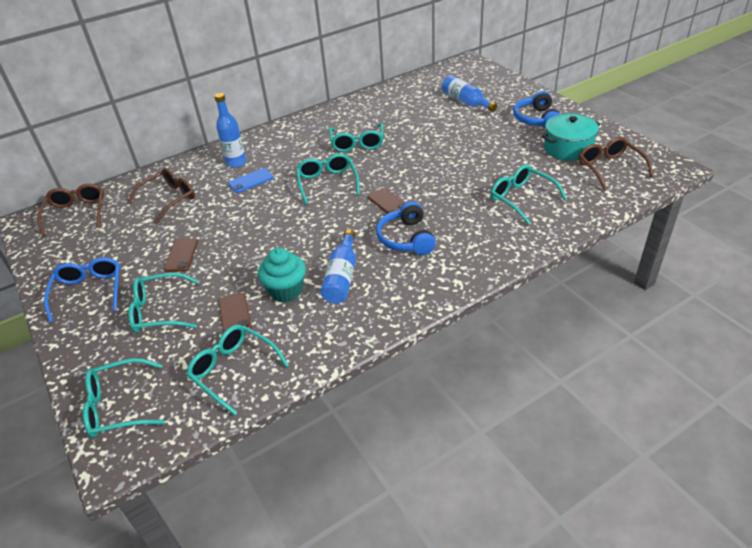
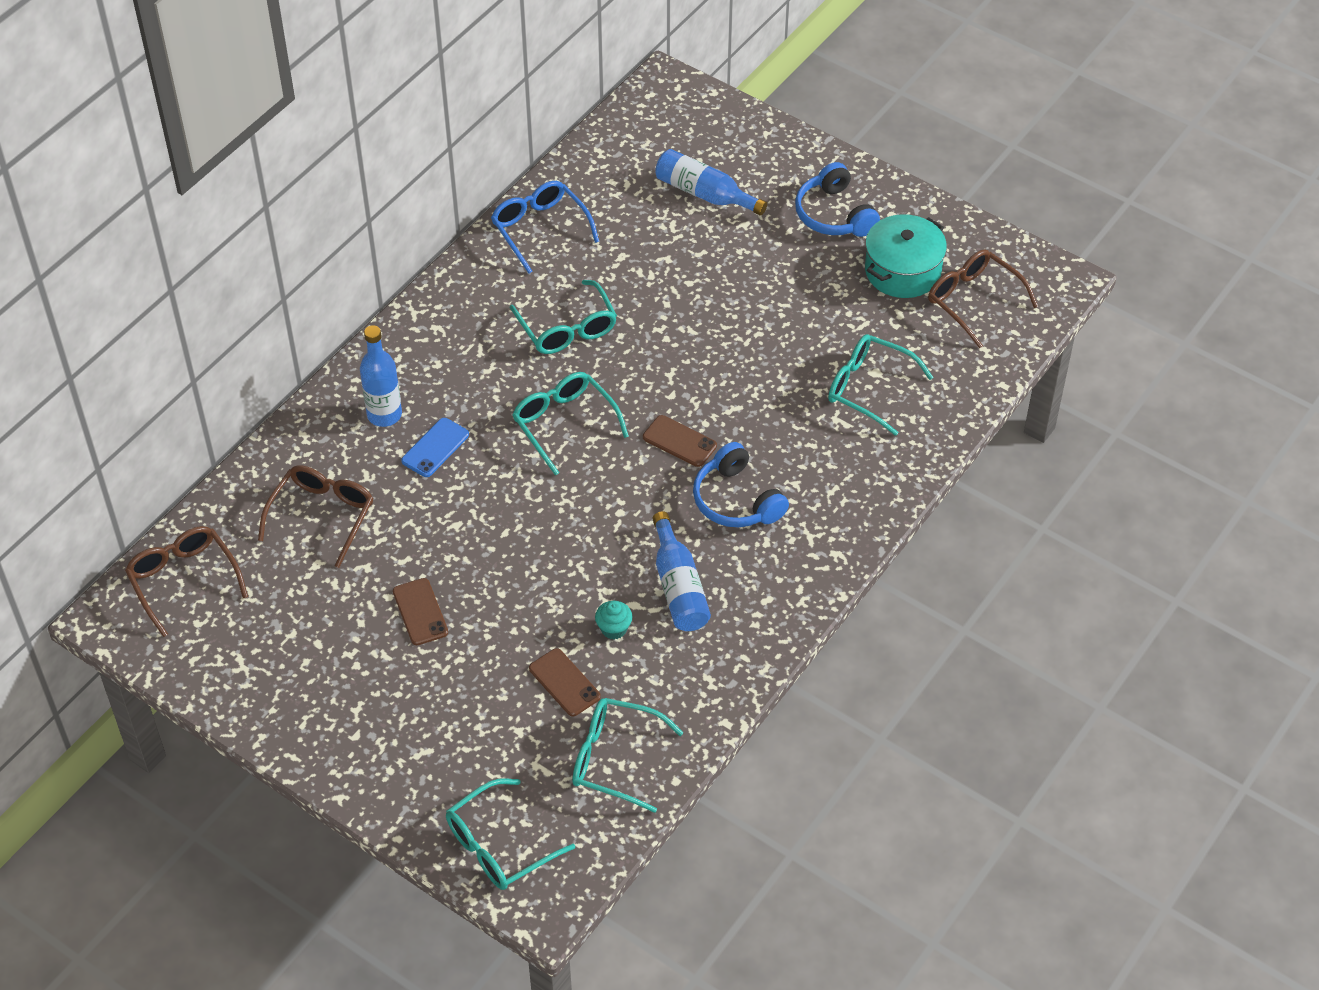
camera: 25 degrees left, 10 degrees up
(89, 291) = (324, 706): blue glasses -> blue glasses (540, 229)
(159, 311) = (454, 707): turquoise glasses -> none
(286, 291) = (614, 629): turquoise cupcake -> turquoise cupcake, size x0.55

